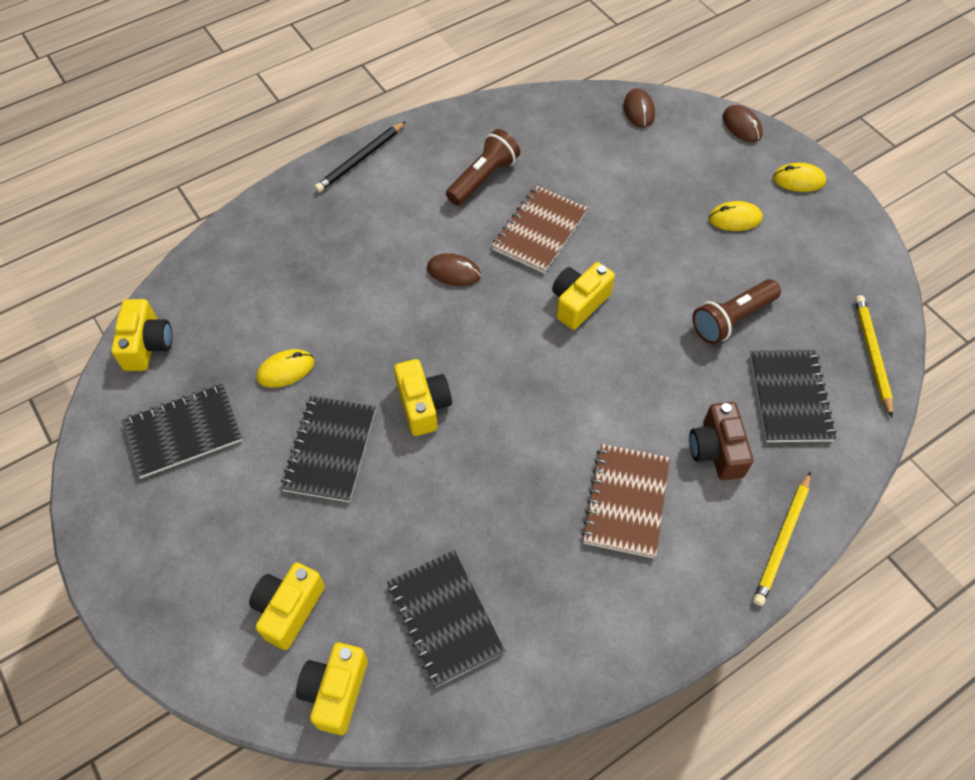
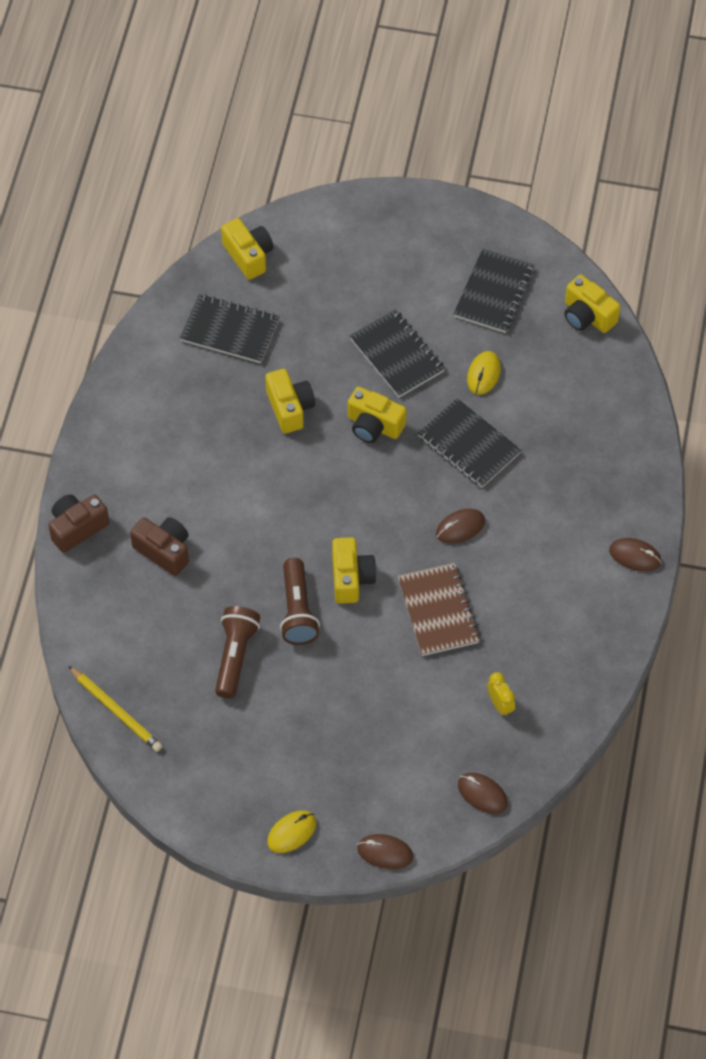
camera: 135 degrees right, 0 degrees up
(289, 609) = (318, 267): yellow camera -> yellow camera (290, 408)
(361, 159) = (635, 556): black pencil -> brown mouse
(483, 178) = (528, 620): brown flashlight -> brown flashlight (297, 611)
(566, 146) = (500, 705): none -> yellow clock
(626, 501) = (190, 473): brown notebook -> none
(735, 218) = (308, 748): yellow mouse -> none
(782, 540) = (77, 528): yellow pencil -> brown camera
(789, 397) = (147, 628): black notebook -> black notebook (469, 445)

